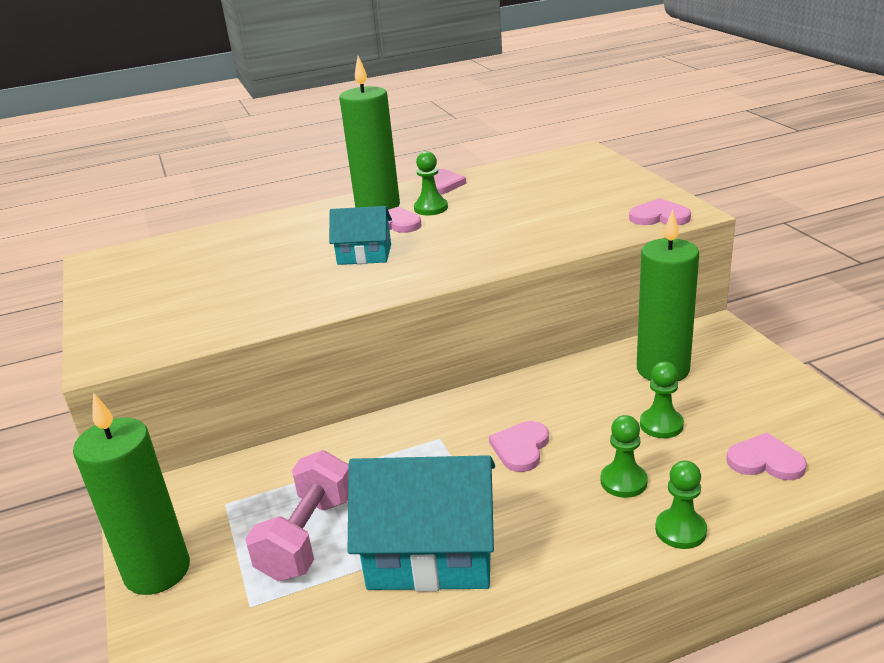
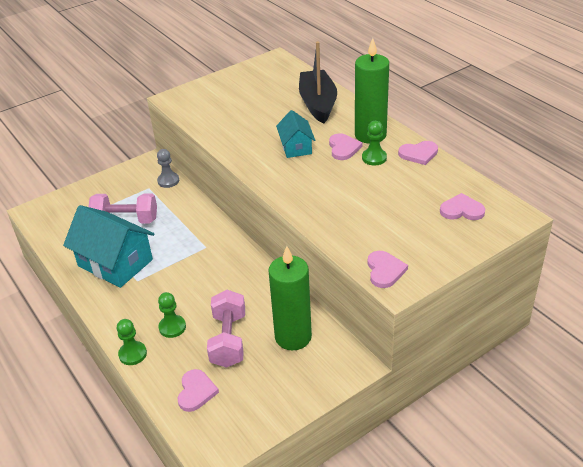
camera: 75 degrees right, 10 degrees up
(157, 571) = (105, 183): green candle -> none
(224, 476) = (168, 181): none -> grey pawn
(267, 235) = (318, 103): none -> black boat
(431, 553) = (115, 263): turquoise house -> turquoise house turned 45 degrees counterclockwise
(521, 448) = (199, 281): pink heart -> pink heart (462, 210)
(661, 425) = (228, 340): green pawn -> pink dumbbell

